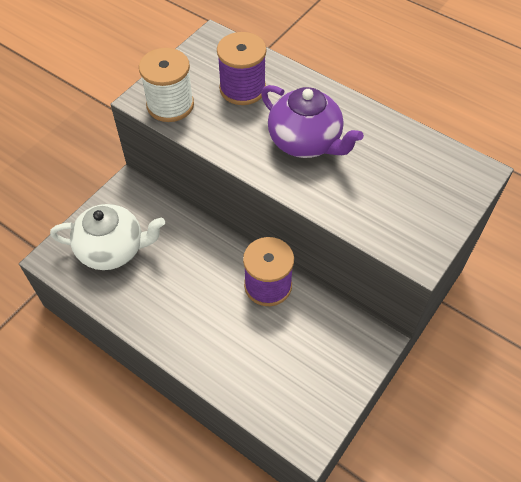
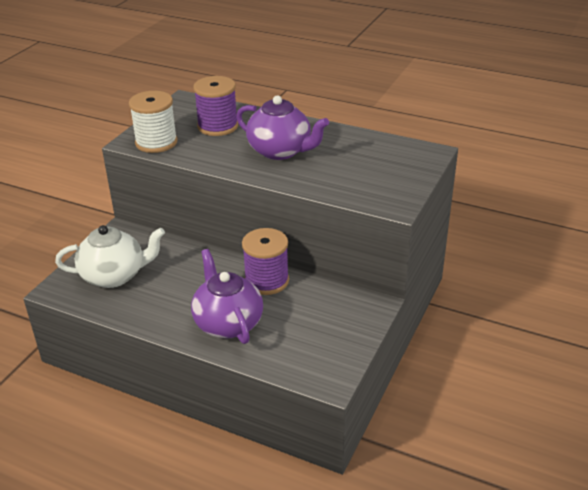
camera: 10 degrees left, 20 degrees down
(217, 338) = (228, 323): none -> purple teapot

